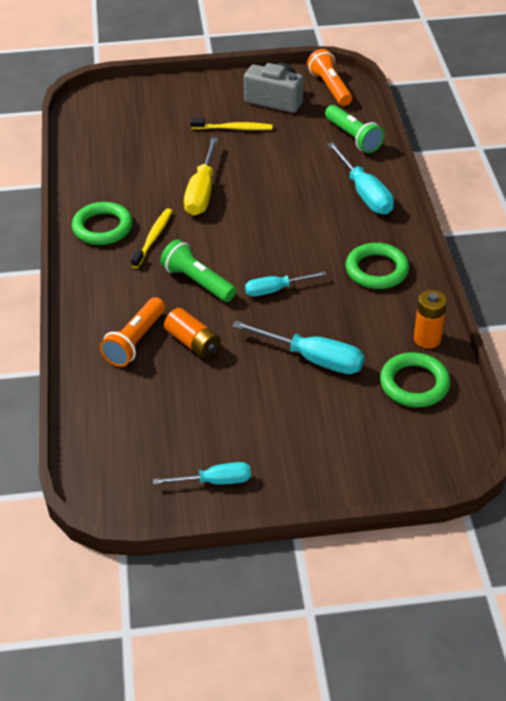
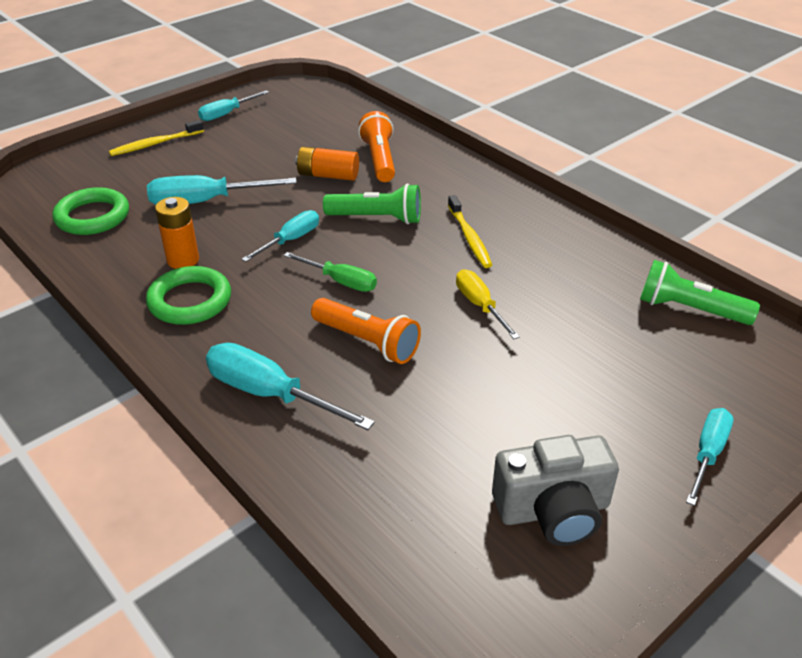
camera: 145 degrees right, 5 degrees down
(102, 227) = (532, 227): green ring -> none
(184, 91) = (708, 453): none -> turquoise screwdriver
(202, 192) = (480, 305): yellow screwdriver -> yellow screwdriver, size x0.64
(233, 128) = (551, 417): yellow toothbrush -> yellow toothbrush (155, 144)
(269, 242) = (340, 281): none -> green screwdriver
(330, 87) = (492, 597): orange flashlight -> orange flashlight (367, 342)
(353, 137) = (358, 490): green flashlight -> green flashlight (689, 309)
(427, 339) = (95, 256): orange battery -> orange battery (183, 260)

